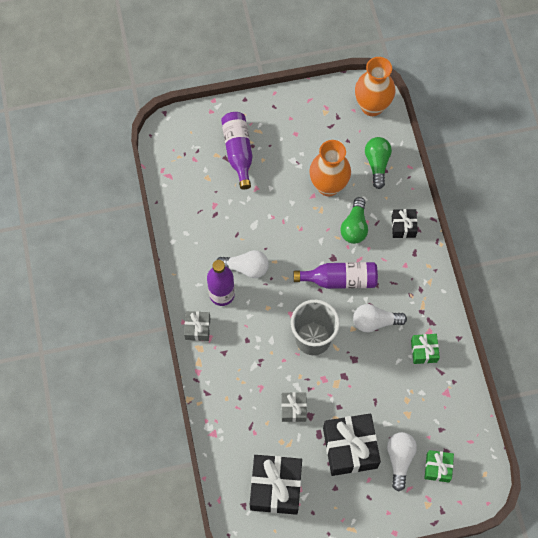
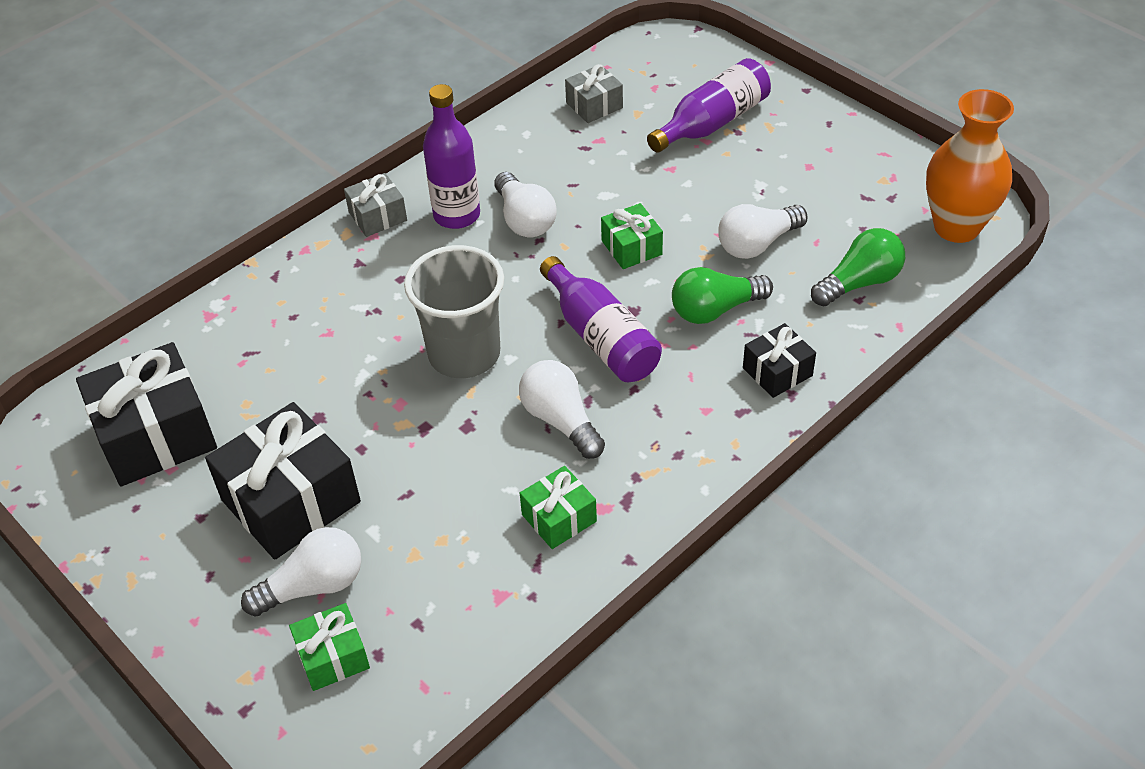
camera: 60 degrees right, 20 degrees down
(293, 409) = (316, 390): grey gift -> grey gift (594, 105)
(295, 235) = (631, 247): none -> green gift
(328, 186) = (757, 244): orange vase -> white light bulb

